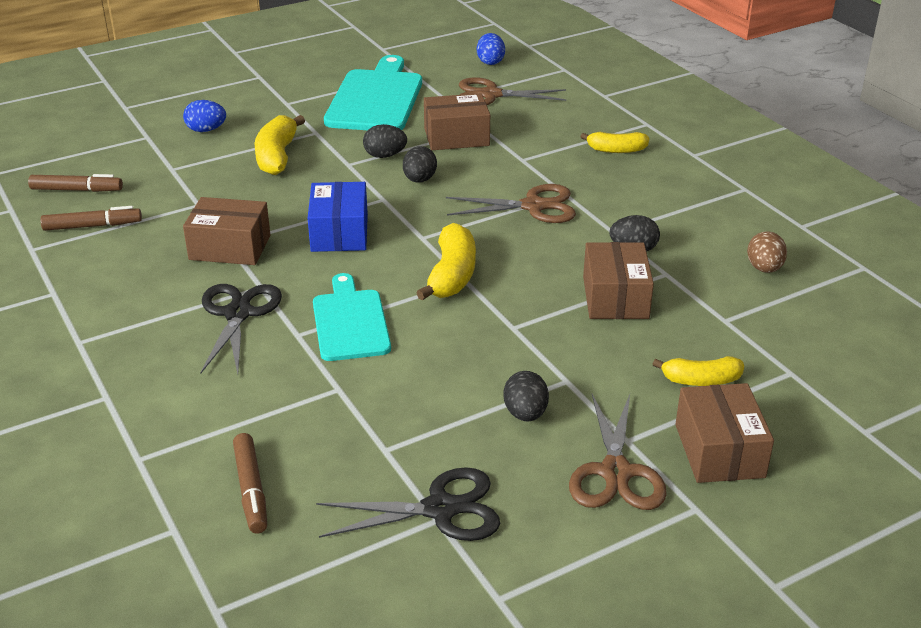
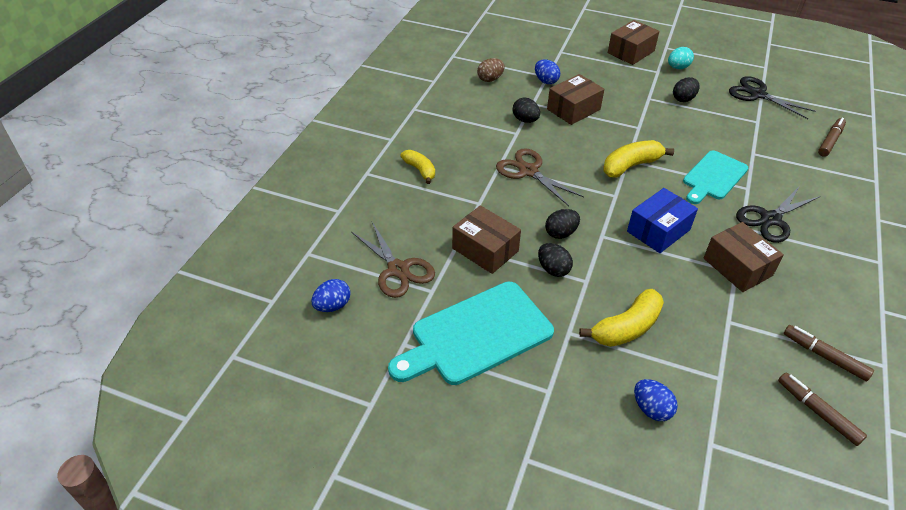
camera: 130 degrees left, 10 degrees up
(615, 473) = (678, 67): brown scissors -> turquoise egg
(701, 380) = (597, 68): yellow banana -> none
(712, 312) = (546, 81): none -> blue egg

